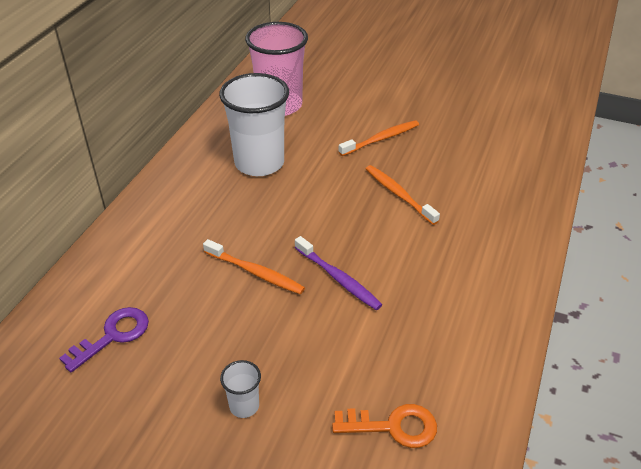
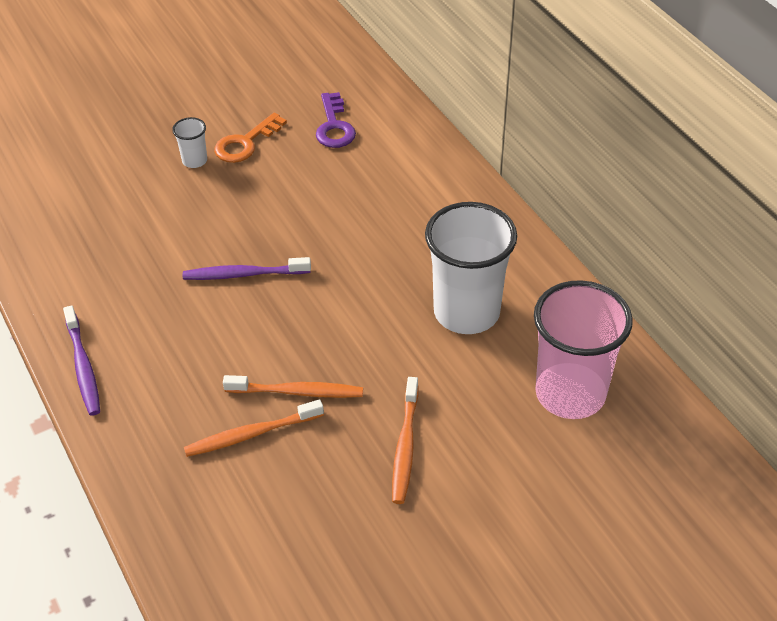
camera: 130 degrees right, 5 degrees up
(255, 272) = (311, 228): orange toothbrush -> orange toothbrush (251, 434)
(393, 427) = (86, 220): orange key -> orange key (245, 143)
(510, 303) = (83, 367): none -> purple toothbrush

